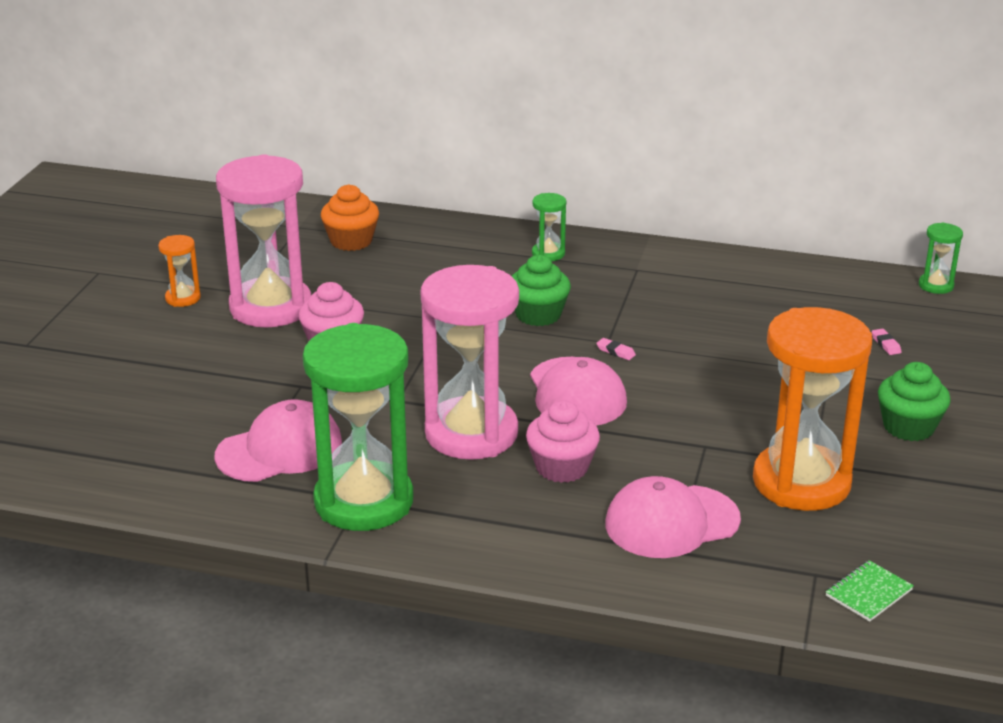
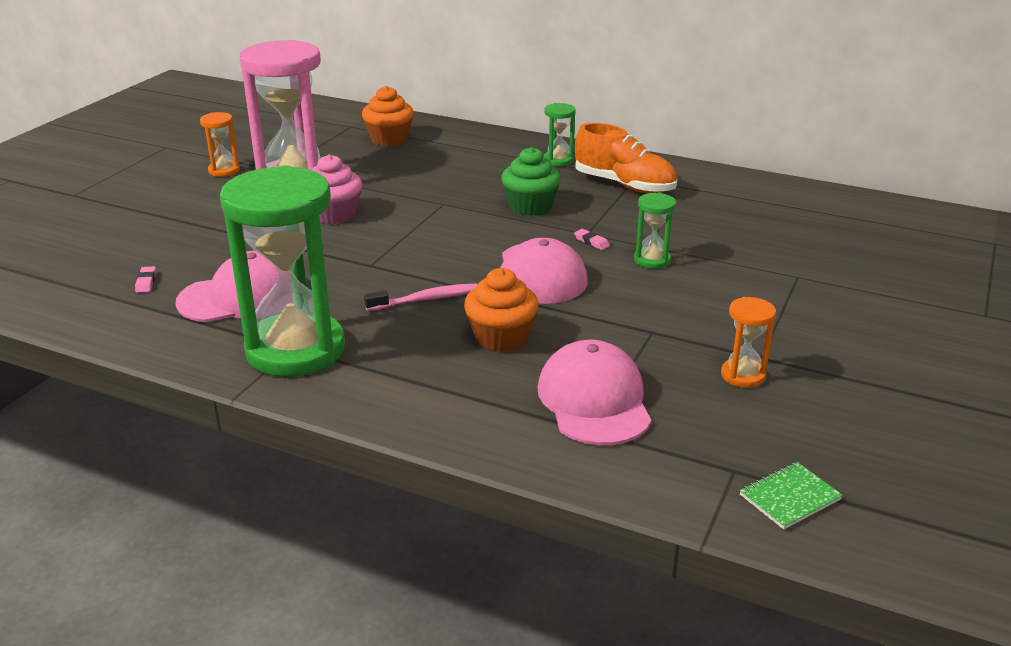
camera: 10 degrees right, 0 degrees up
(471, 433) = (426, 299): pink hourglass -> pink toothbrush
(562, 467) = (501, 337): pink cupcake -> orange cupcake
(628, 279) = (624, 185): none -> orange shoe
(671, 522) = (594, 400): pink cap -> pink cap turned 90 degrees clockwise
(801, 482) = (743, 375): orange hourglass -> orange hourglass, size x0.43
(886, 344) = (861, 257): pink eraser -> pink eraser (146, 282)
(908, 427) = (870, 333): green cupcake -> none
(936, 285) = (922, 212): green hourglass -> green hourglass (652, 260)

